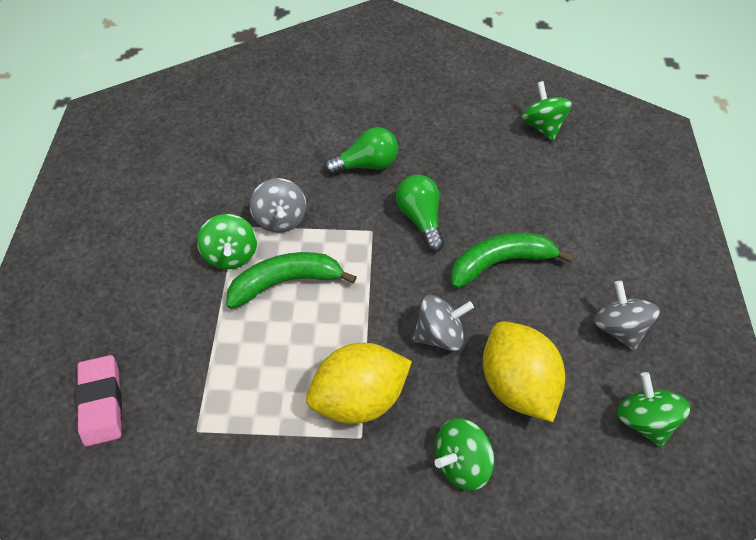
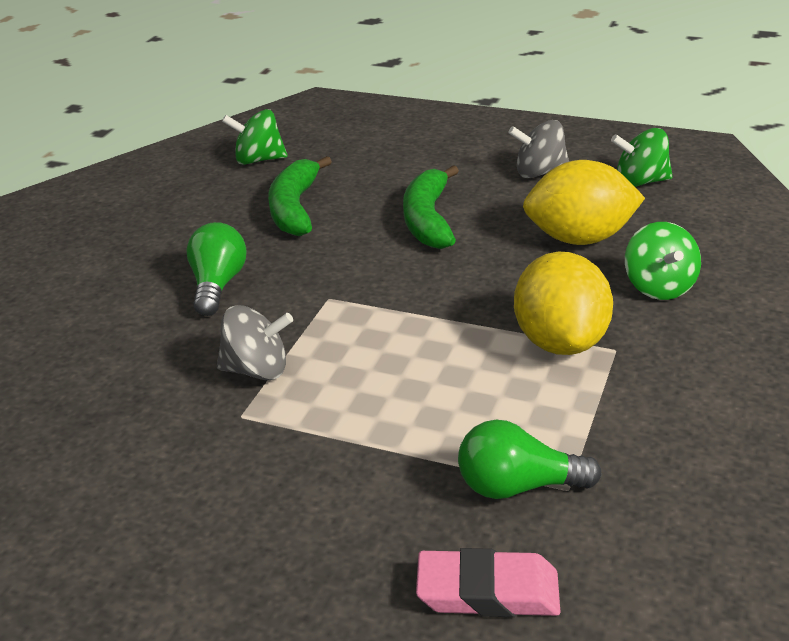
camera: 70 degrees left, 25 degrees down
(232, 254) = (289, 424): green spinning top -> none
(286, 281) = (367, 378): green banana -> green banana (295, 208)
(420, 218) = (334, 260): green light bulb -> green light bulb (518, 486)
(439, 333) = (501, 274): grey spinning top -> none

